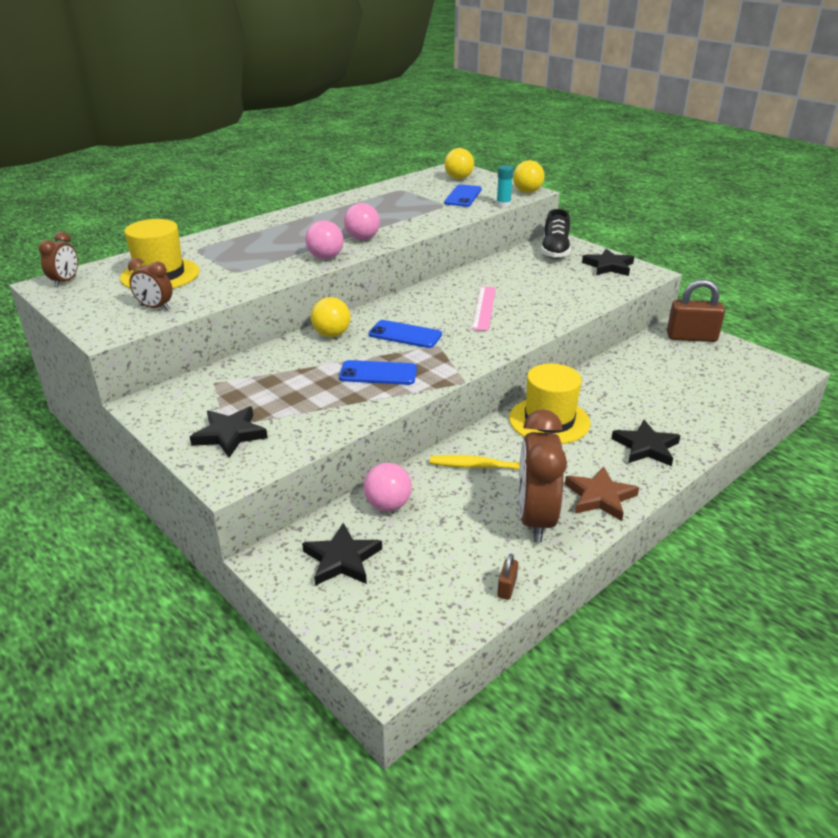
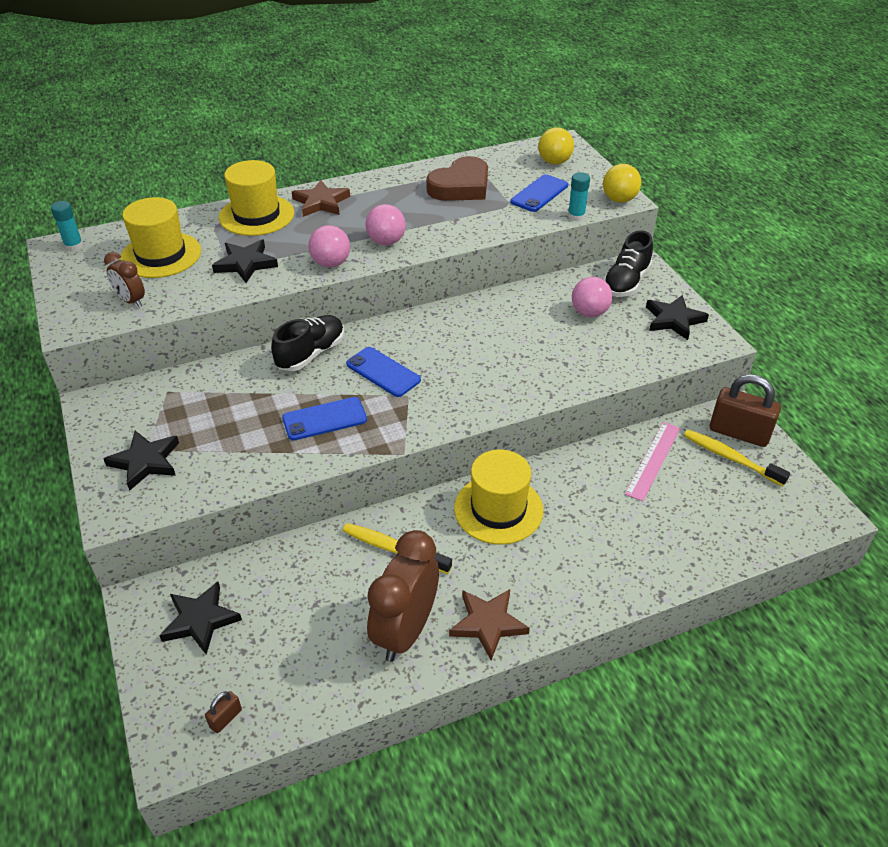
camera: 20 degrees right, 10 degrees up
(65, 281) = (74, 246): brown clock -> turquoise glue stick
(231, 239) = (256, 215): none -> yellow hat
(284, 224) = (321, 202): none -> brown star
(331, 334) = (311, 354): yellow ball -> black shoe
(378, 373) = (324, 419): blue phone -> blue phone turned 45 degrees counterclockwise
(388, 505) = (276, 569): pink ball -> pink ball (589, 313)
(396, 200) = (461, 186): none -> brown heart
(484, 308) = (489, 352): pink ruler -> pink ruler (653, 460)
(507, 587) = (328, 703): brown padlock -> brown padlock (225, 718)
(646, 447) = (580, 574): black star -> black star (245, 264)
(697, 353) = (730, 458): none -> yellow toothbrush

